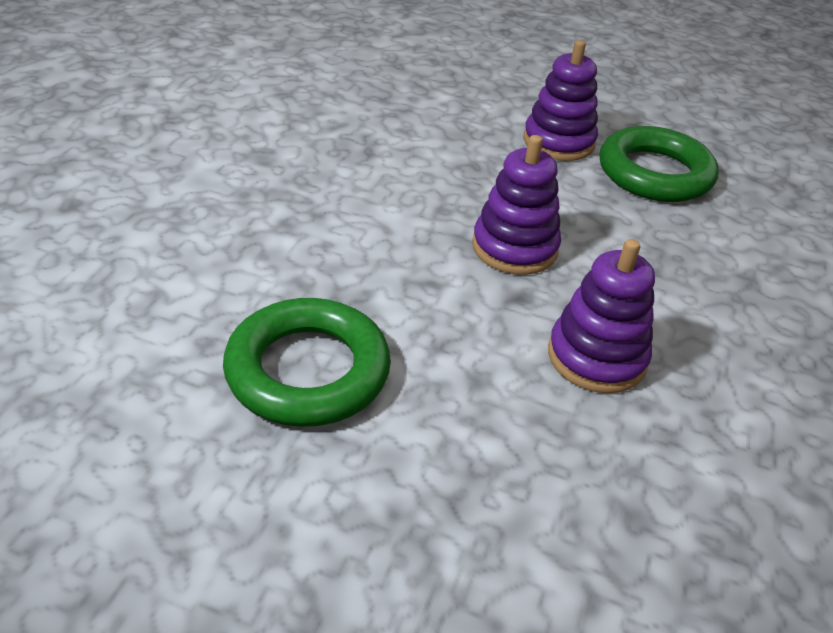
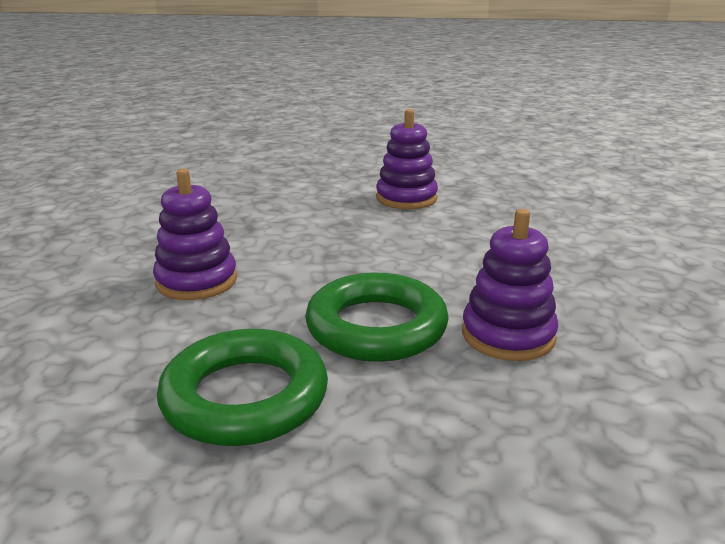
camera: 10 degrees left, 15 degrees down
(514, 248) = (401, 271): purple stacking toy -> purple stacking toy (196, 281)
(654, 173) = (492, 206): green ring -> green ring (376, 327)

